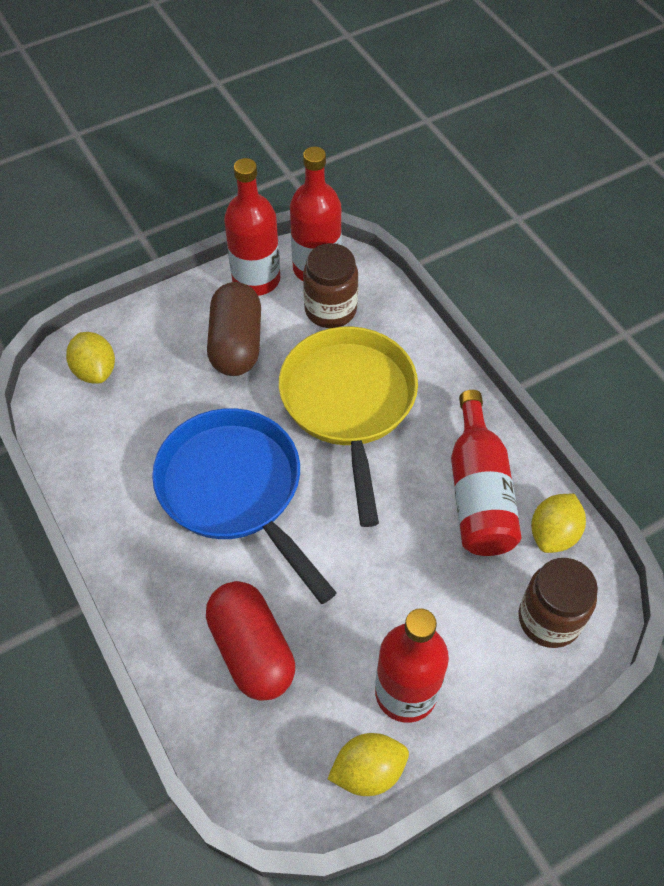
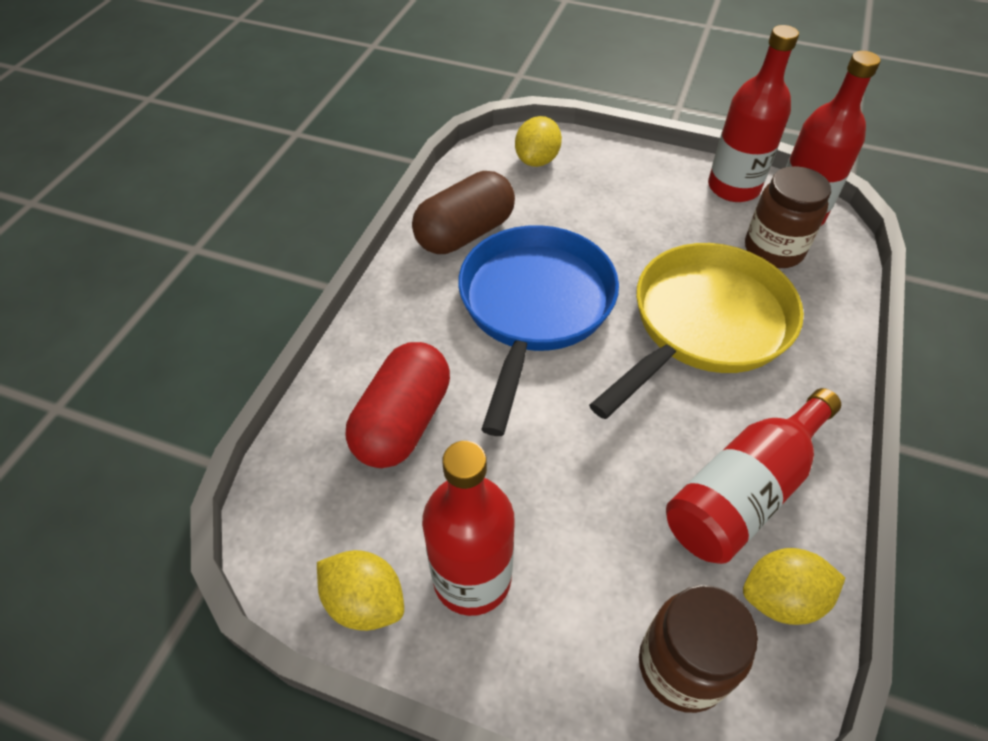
camera: 50 degrees right, 5 degrees down
(236, 344) = (661, 216): brown capsule -> brown capsule (465, 233)

